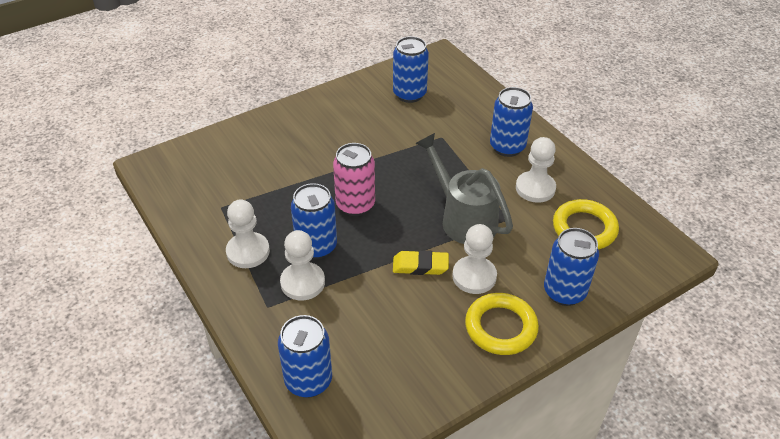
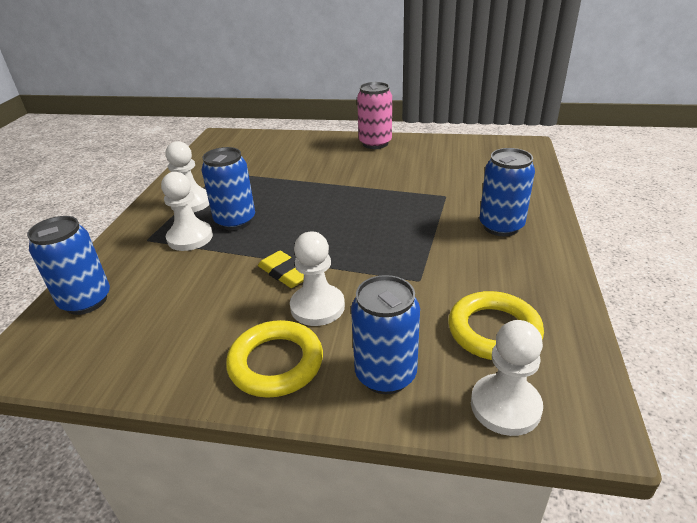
camera: 45 degrees right, 10 degrees down
(355, 205) = (304, 209): pink can -> pink can (375, 143)
(409, 94) = (459, 159): blue can -> none
(463, 218) = (376, 258): grey watering can -> none
(535, 188) = (485, 270): white pawn -> white pawn (505, 406)

